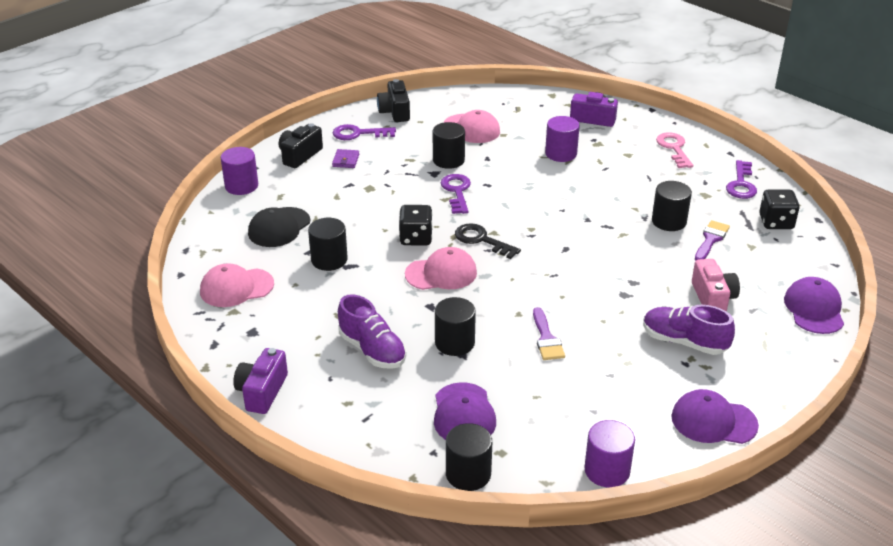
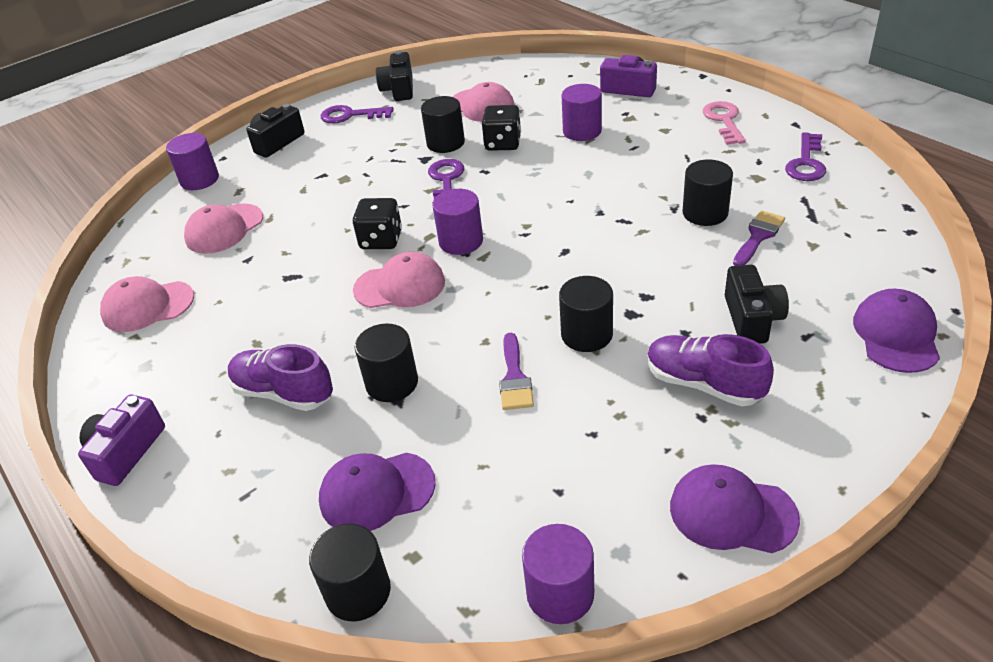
camera: 10 degrees right, 5 degrees up
(279, 227) = (224, 229): black cap -> pink cap
(329, 260) = (269, 269): black cylinder -> black cylinder (586, 334)
(346, 160) = (326, 147): purple wallet -> none
(372, 350) = (283, 393): purple shoe -> purple shoe turned 150 degrees clockwise
(464, 414) = (376, 492): purple cap -> purple cap turned 75 degrees clockwise
(481, 240) = (461, 241): black key -> purple cylinder
(712, 298) = (752, 319): pink camera -> black camera
(776, 222) = (849, 211): black dice -> black dice (503, 143)

